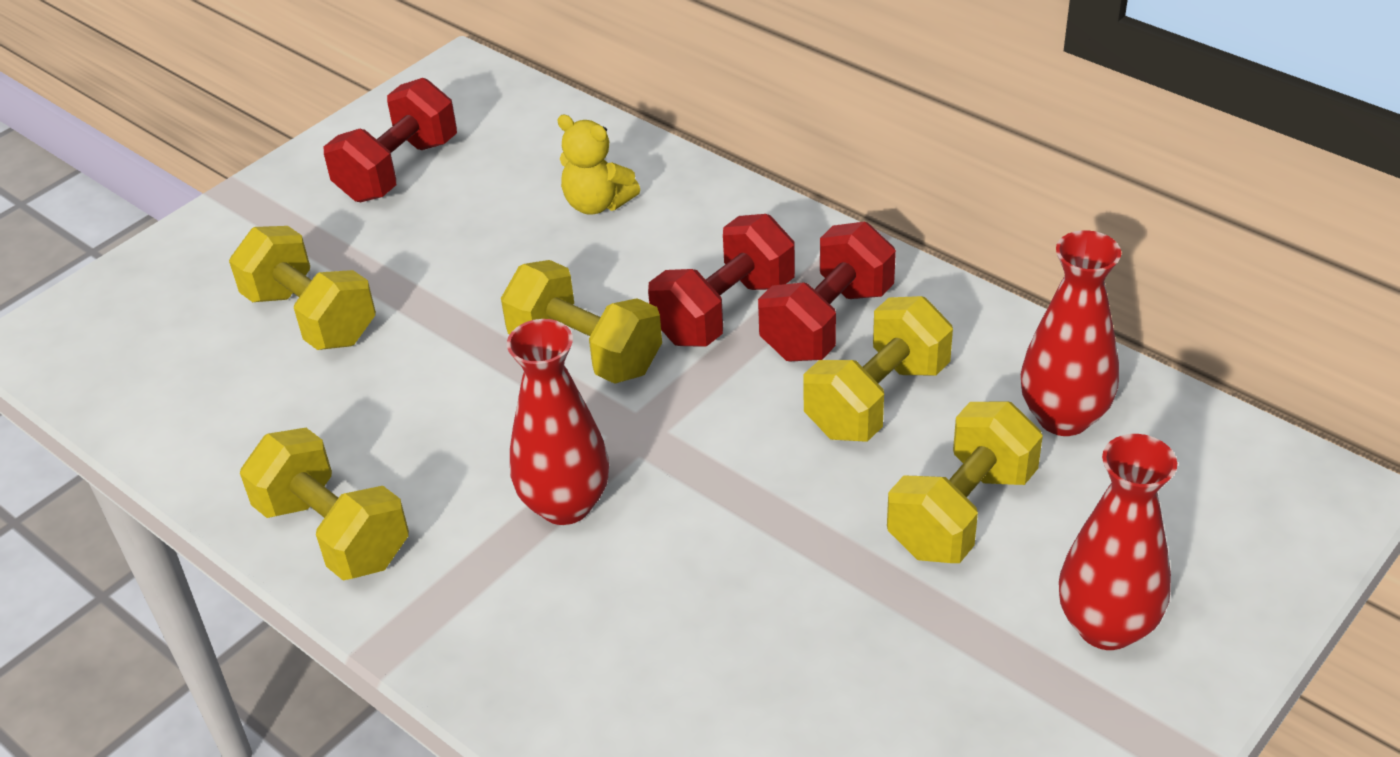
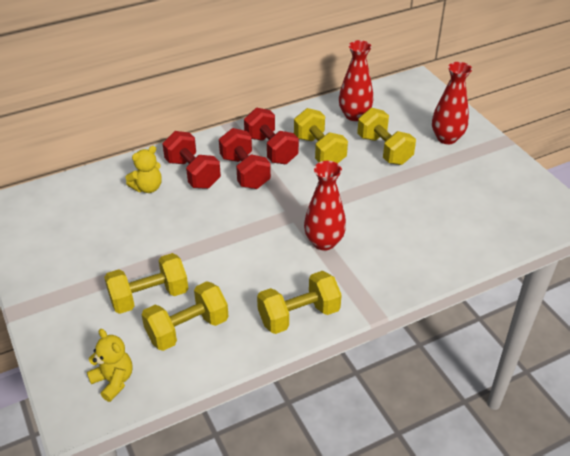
camera: 70 degrees left, 0 degrees up
(110, 351) = (113, 381): none -> yellow teddy bear
(398, 170) = (62, 244): red dumbbell -> red dumbbell (193, 173)
(585, 352) = (240, 215): yellow dumbbell -> yellow dumbbell (187, 329)

